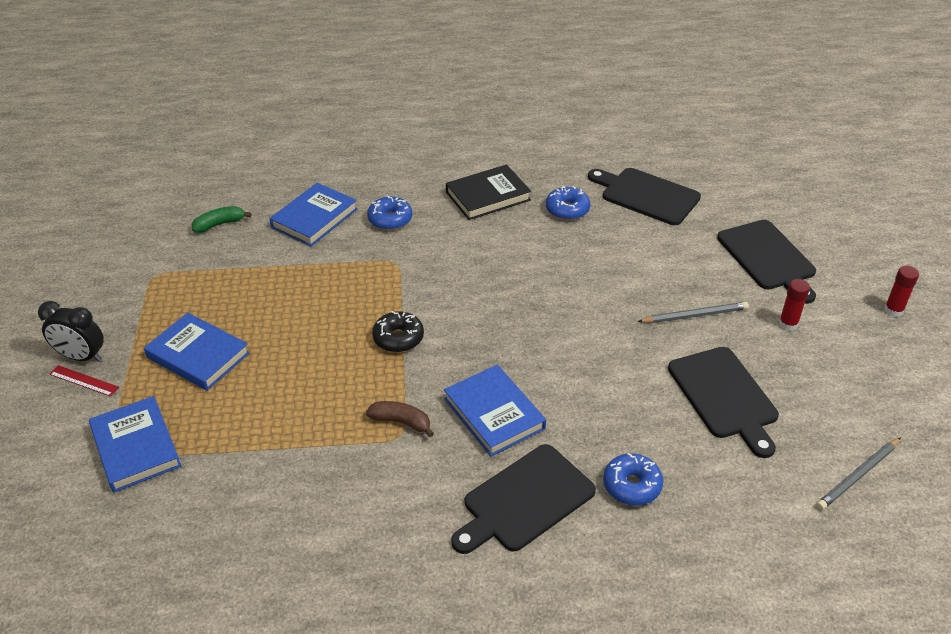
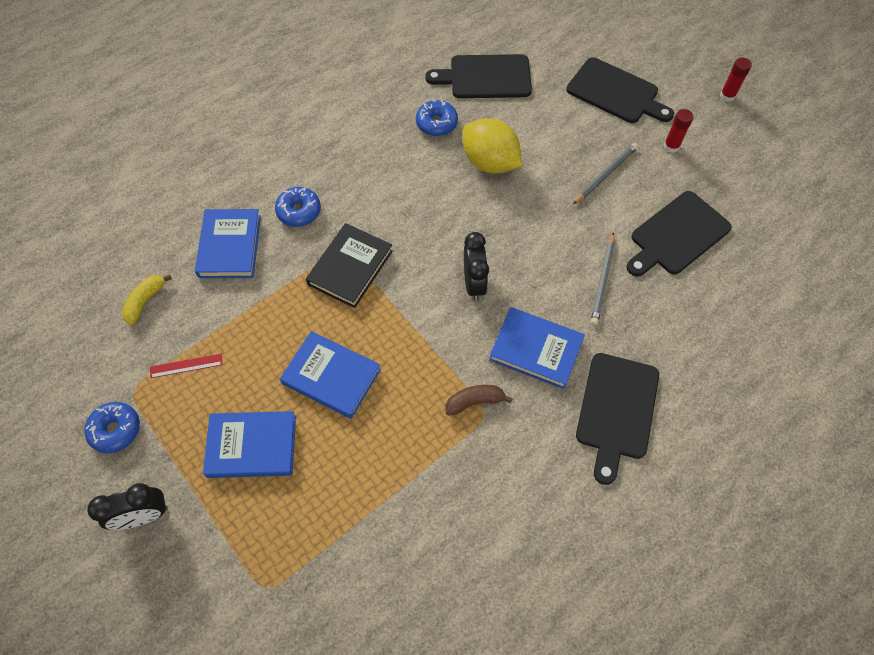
camera: 35 degrees left, 20 degrees up
(84, 381) = (170, 537): red ruler -> red ruler (186, 366)
(136, 447) = (280, 568): blue book -> blue book (331, 377)
(219, 224) = (145, 301): green banana -> yellow banana
(398, 338) = (407, 326): black donut -> none
(486, 337) = (474, 283): none -> black clock
(487, 196) = (361, 143): black book -> black book (350, 267)
(588, 257) = (490, 162): none -> yellow lemon
(632, 485) = (675, 350): blue donut -> blue donut (116, 430)
(724, 396) = (677, 235): black cutting board -> black cutting board turned 105 degrees clockwise
(858, 476) = (801, 250): grey pencil -> grey pencil (603, 281)

